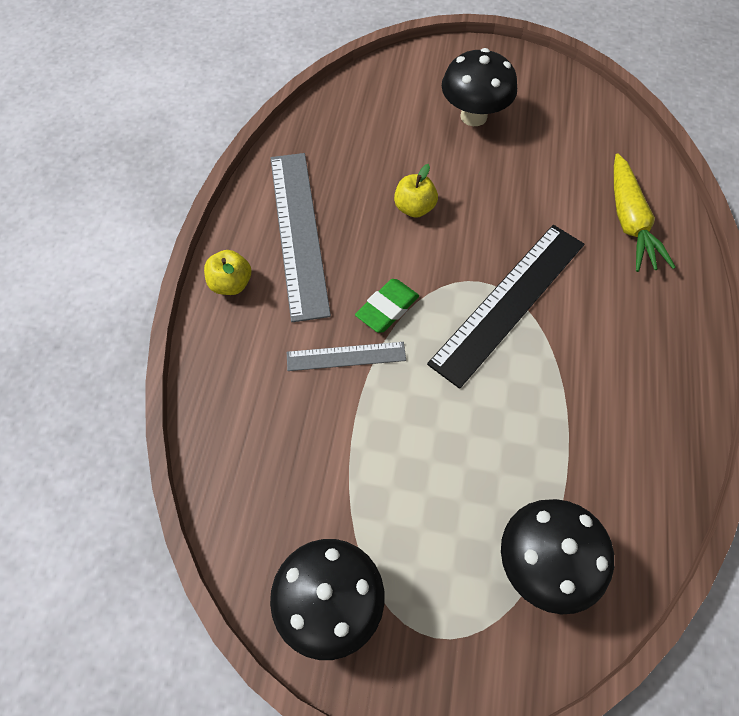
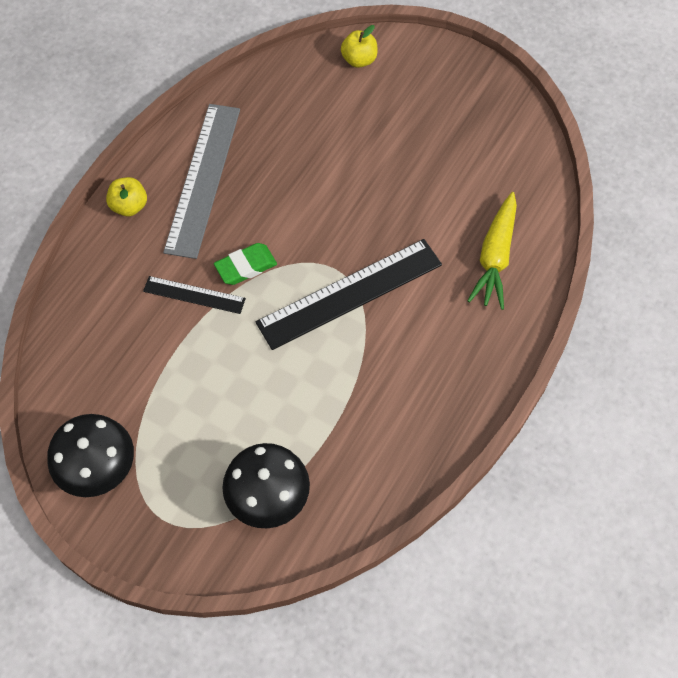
camera: 20 degrees right, 0 degrees up
(346, 356) = (194, 295): grey ruler -> black ruler
(414, 208) = (311, 187): yellow apple -> yellow apple (359, 60)
(473, 116) = (408, 116): black mushroom -> none

